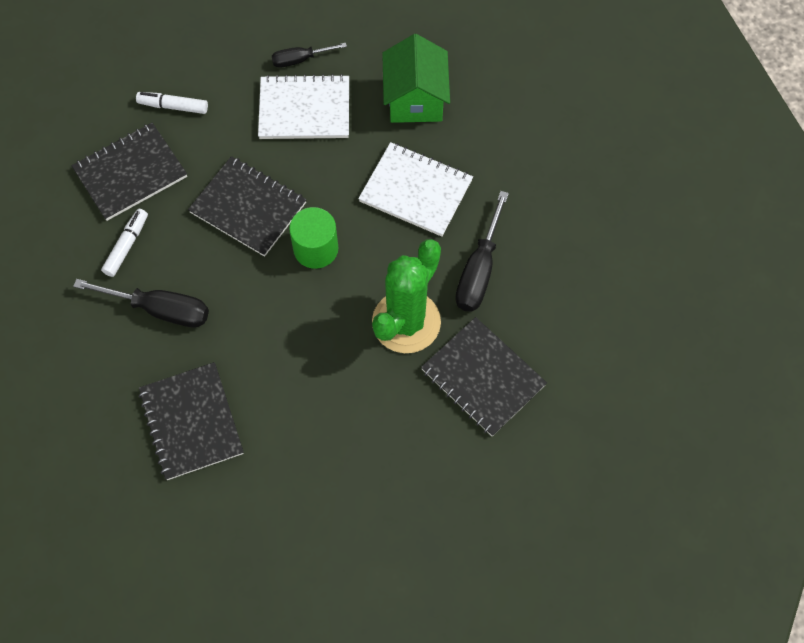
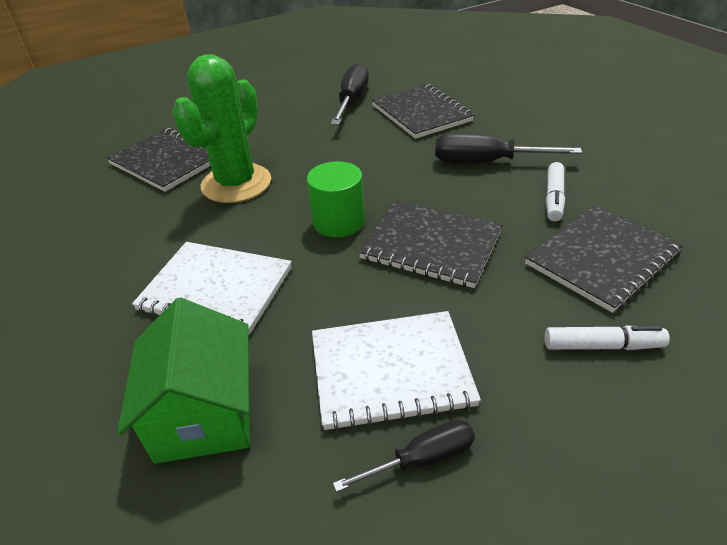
camera: 175 degrees right, 25 degrees down
(479, 270) = (150, 228): black screwdriver -> black screwdriver (352, 101)

